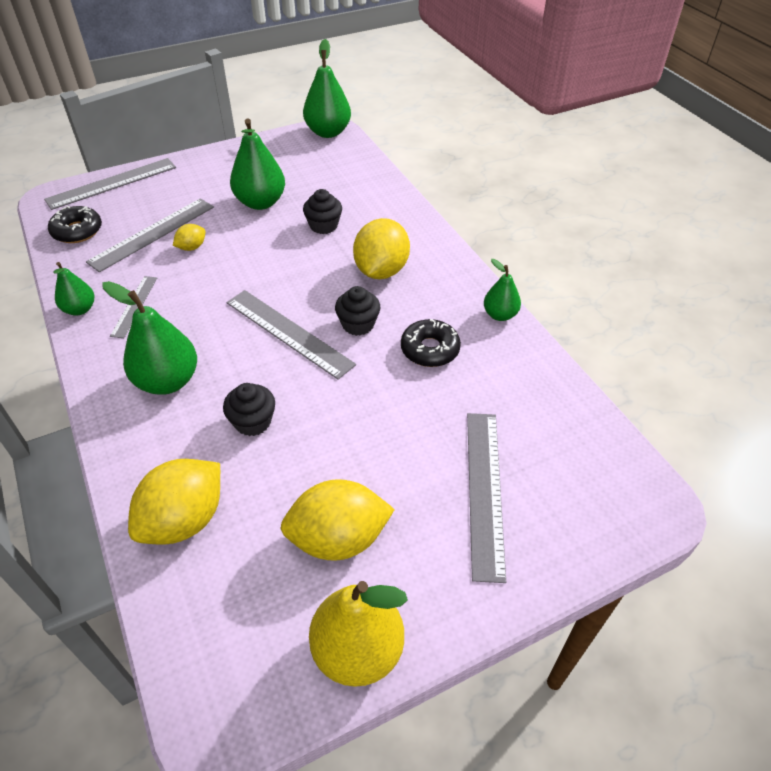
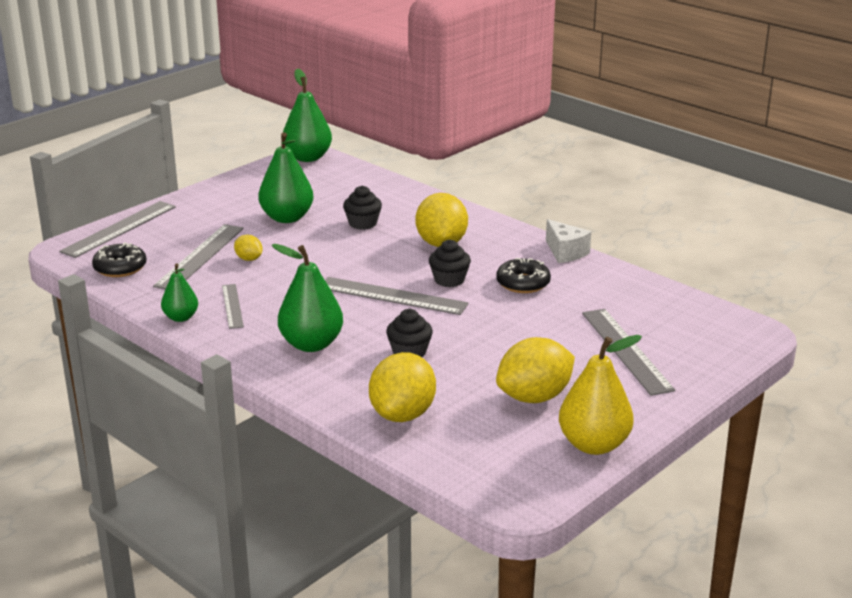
camera: 20 degrees left, 20 degrees down
(192, 247) = (249, 259): yellow lemon -> yellow lemon turned 75 degrees counterclockwise
(500, 315) = (565, 252): green pear -> white cheese

